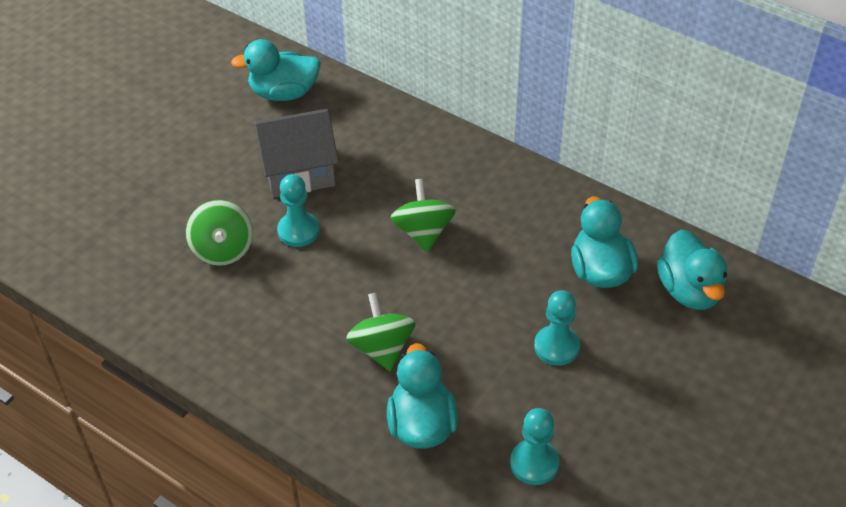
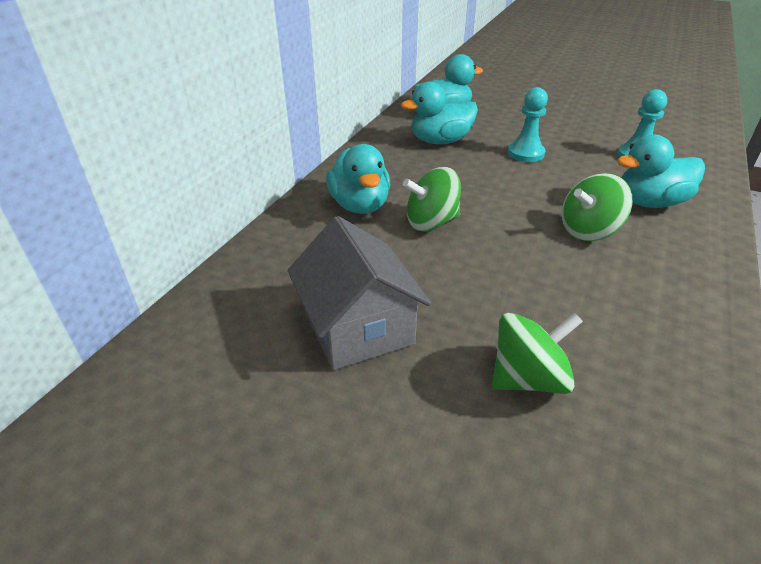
camera: 100 degrees left, 10 degrees down
(284, 93) = (192, 372): turquoise duck -> turquoise duck (360, 205)
(298, 231) = (464, 310): turquoise pawn -> none

